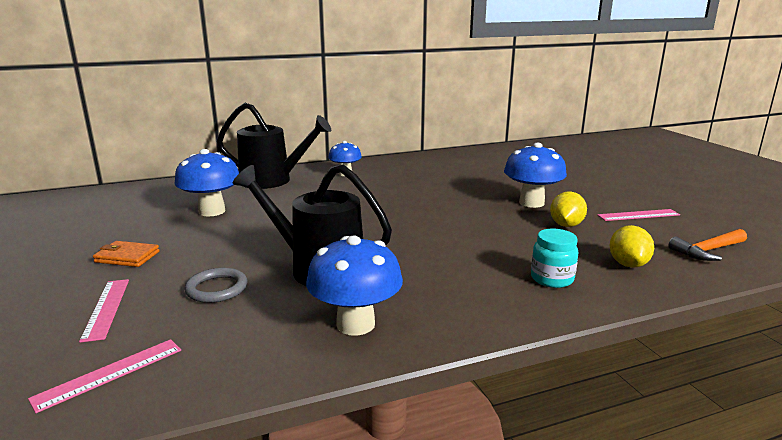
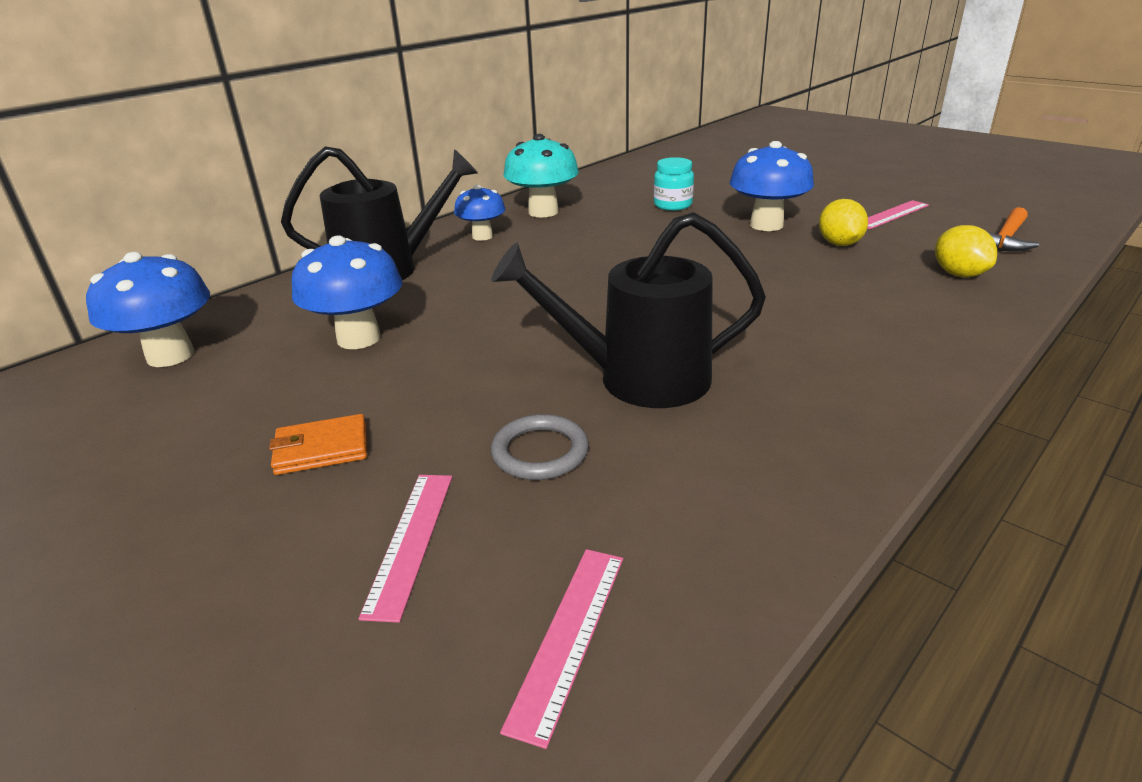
camera: 25 degrees left, 10 degrees up
(106, 308) = (410, 541): pink ruler -> pink ruler turned 45 degrees clockwise
(355, 324) = (790, 438): blue mushroom -> blue mushroom (170, 356)
(399, 167) = (543, 212): none -> turquoise mushroom
(552, 279) = (913, 313): turquoise jar -> turquoise jar (672, 205)

